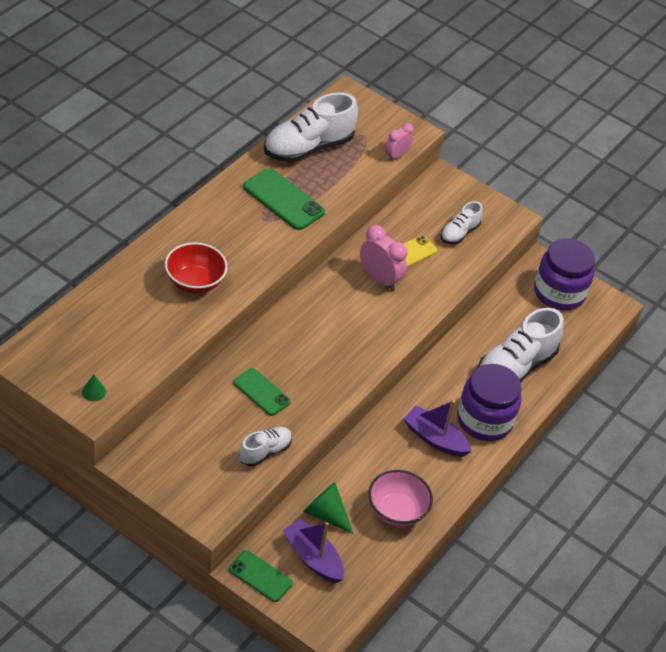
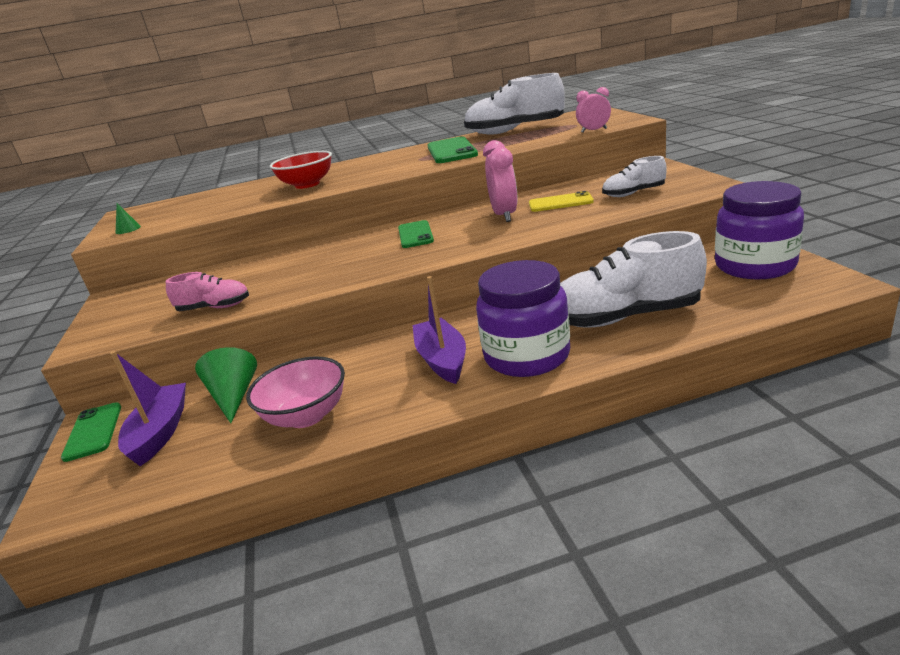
camera: 50 degrees right, 20 degrees down
(261, 392) = (283, 270): green phone -> green phone (415, 235)
(265, 452) = (214, 308): white shoe -> pink shoe

